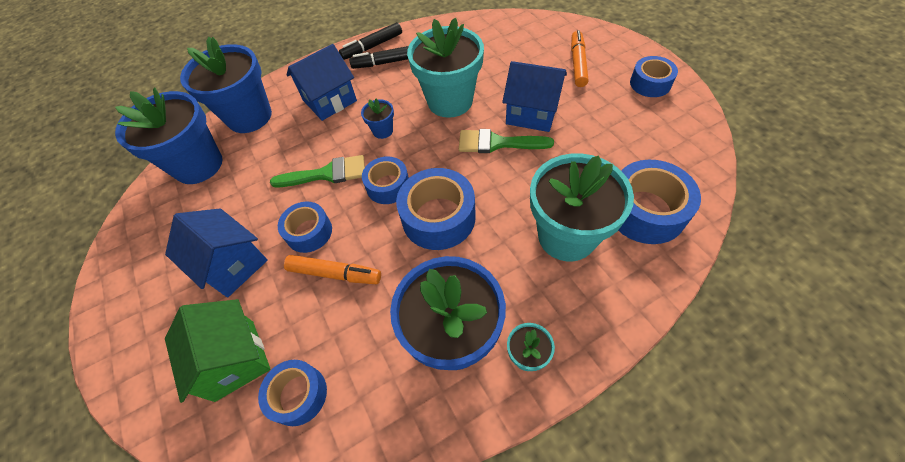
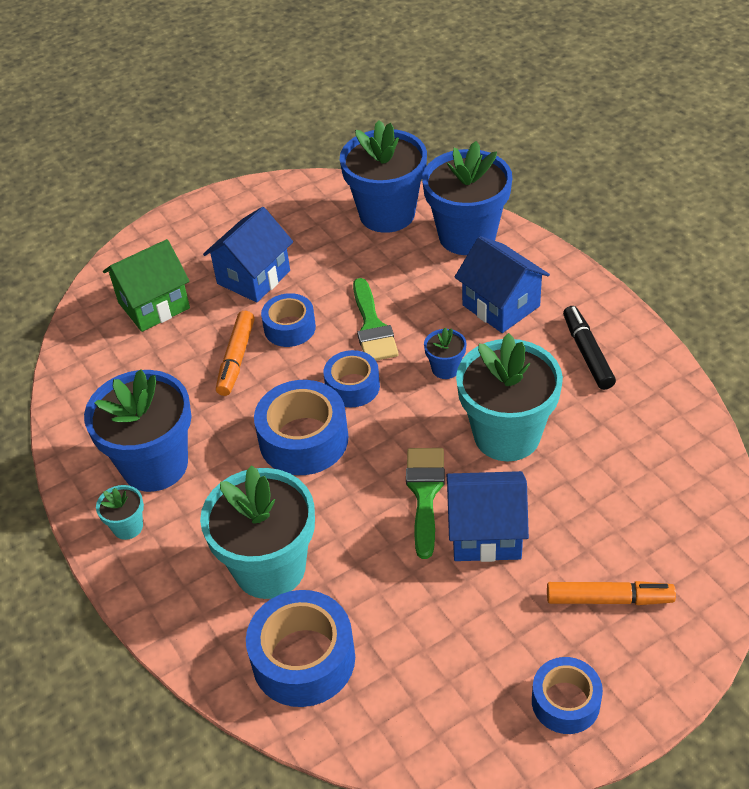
camera: 85 degrees right, 10 degrees down
(298, 395) = (116, 356): blue tape -> none
(372, 46) = (623, 331): black marker -> none
(532, 113) = (486, 534): blue house -> blue house turned 75 degrees clockwise

